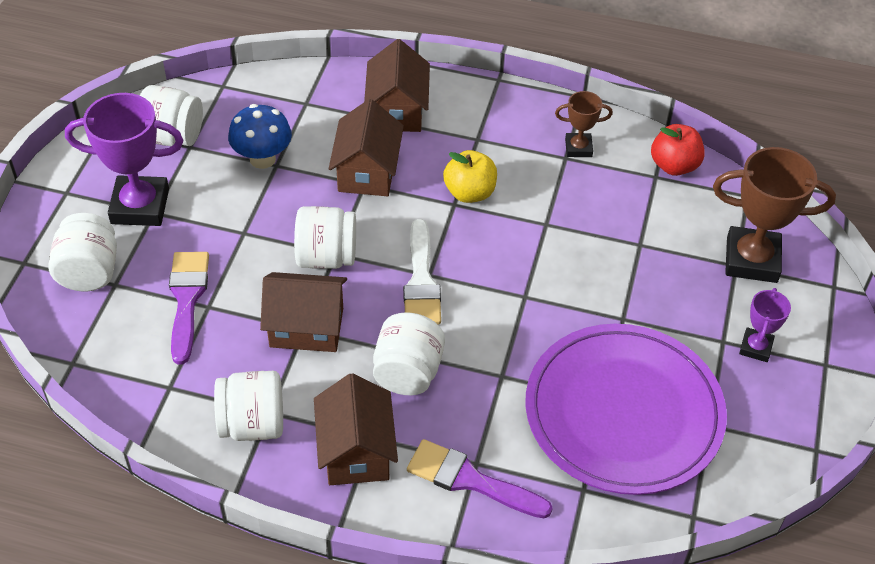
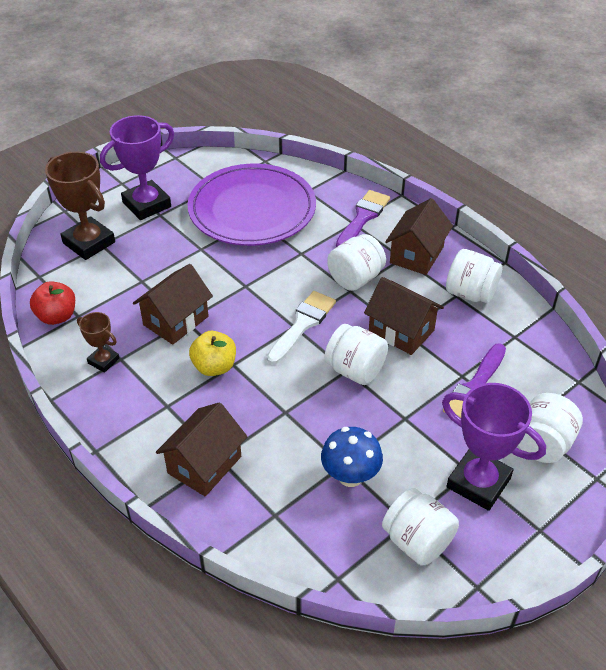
camera: 145 degrees left, 5 degrees down
(367, 172) = (275, 421): brown house -> brown house (176, 320)
(470, 480) = (363, 217): purple brush -> purple brush turned 120 degrees counterclockwise
(755, 347) = (146, 204): purple trophy -> purple trophy, size x1.90

